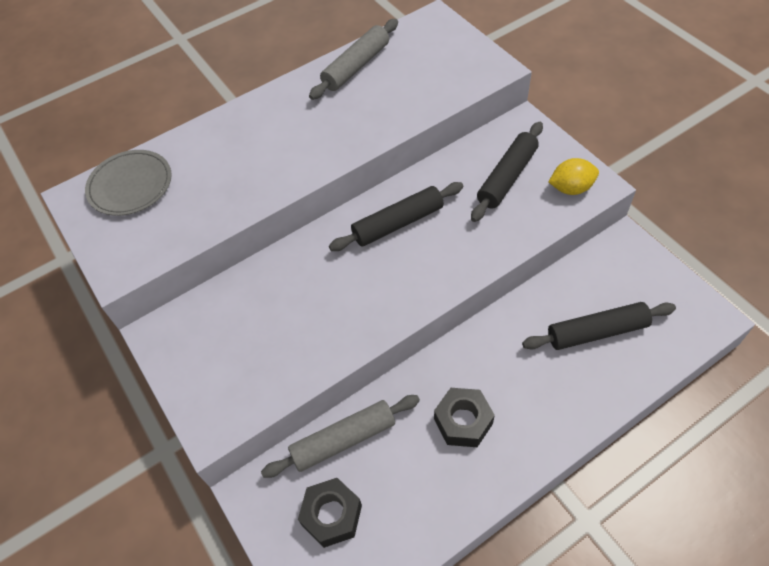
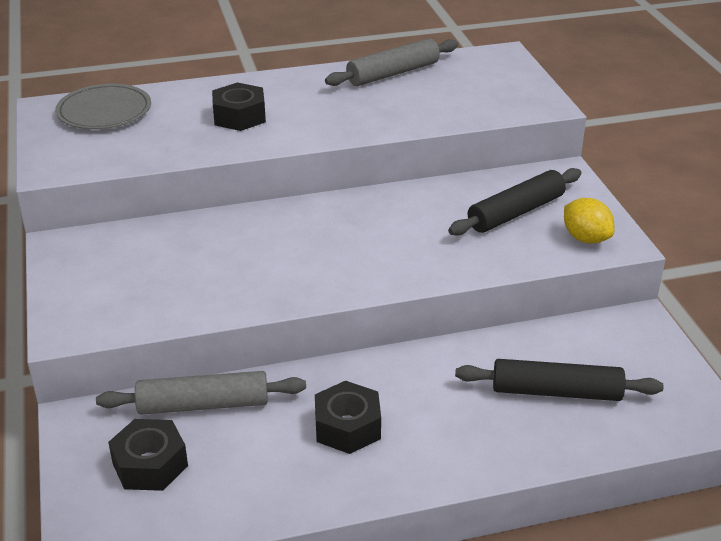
camera: 15 degrees right, 20 degrees down
(252, 156) = (239, 116): none -> black nut
(397, 223) = (368, 221): black rolling pin -> none
(571, 188) = (585, 238): yellow lemon -> yellow lemon turned 45 degrees clockwise

